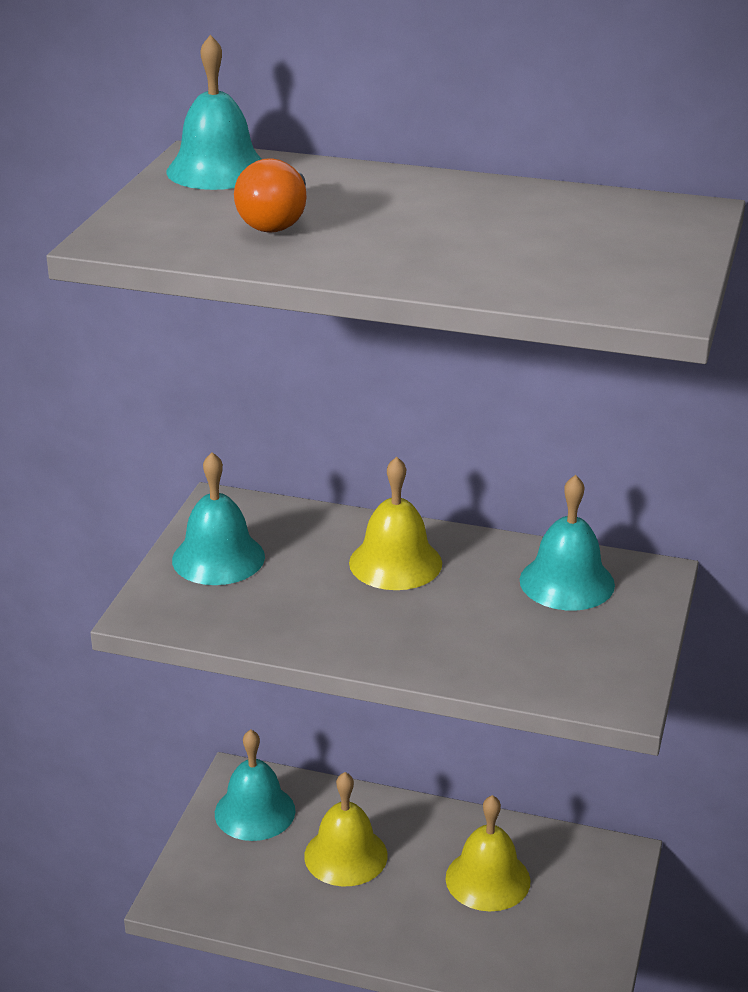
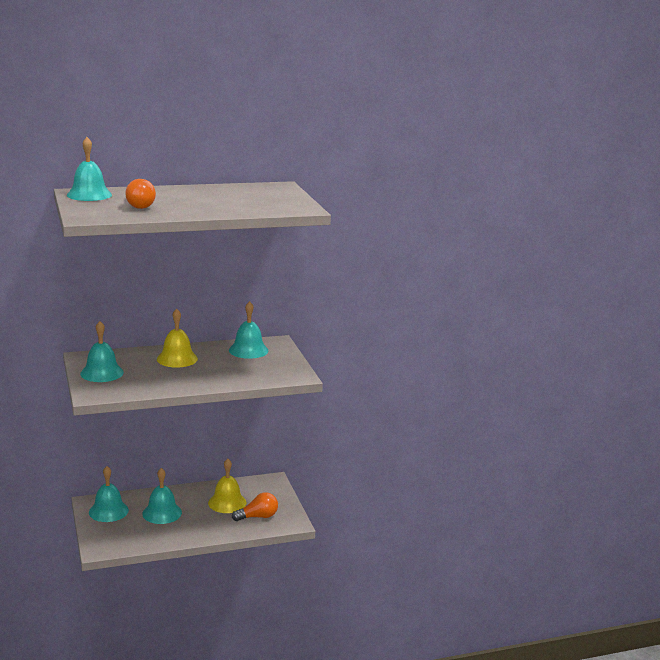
camera: 35 degrees left, 10 degrees down
(345, 855) = (162, 513): yellow bell -> turquoise bell
(525, 943) = (258, 517): none -> orange light bulb

